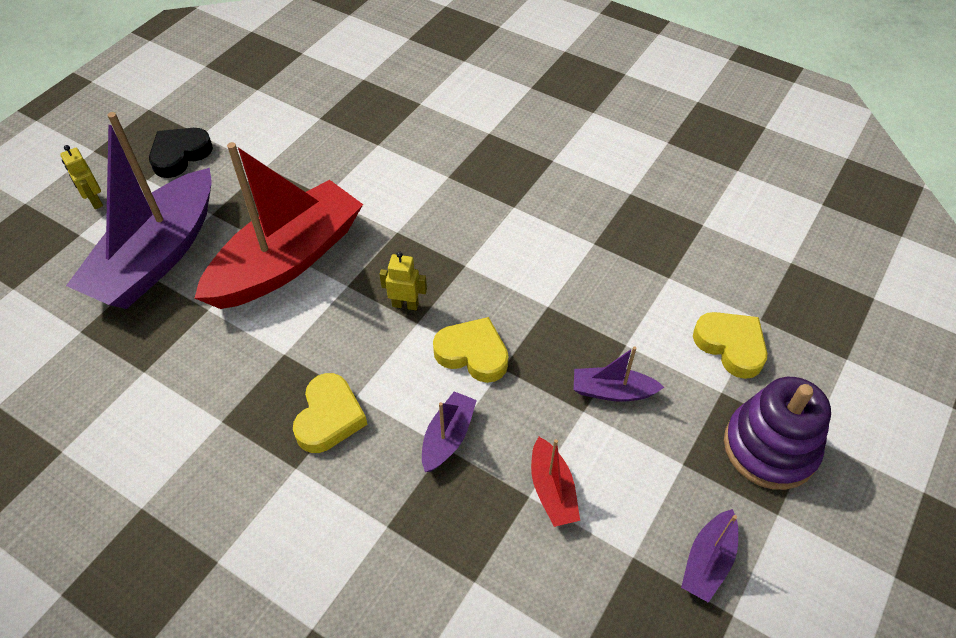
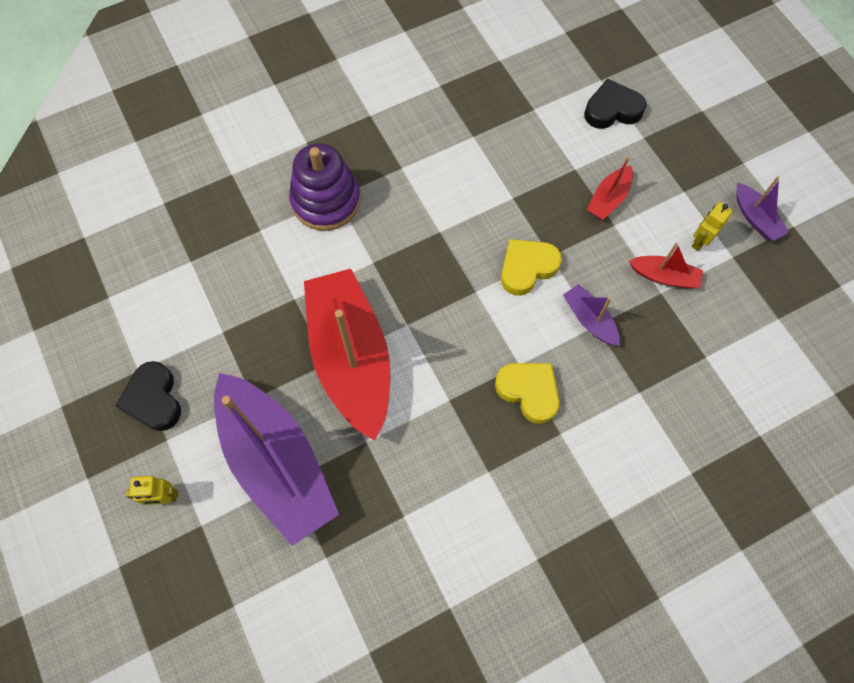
camera: 60 degrees left, 15 degrees up
(405, 304) = (453, 291): yellow robot -> yellow robot (700, 241)
(612, 391) = (608, 199): purple boat -> red boat
(731, 346) = (612, 109): yellow heart -> black heart
(770, 447) = (698, 137): purple stacking toy -> purple stacking toy (326, 201)

